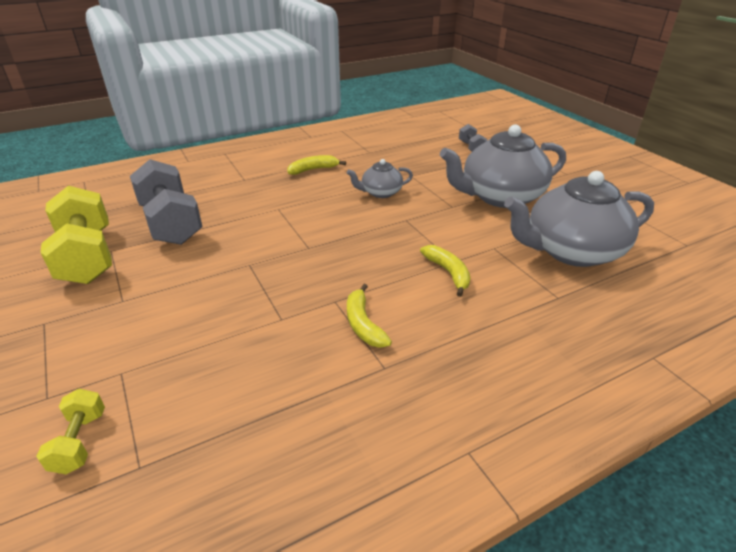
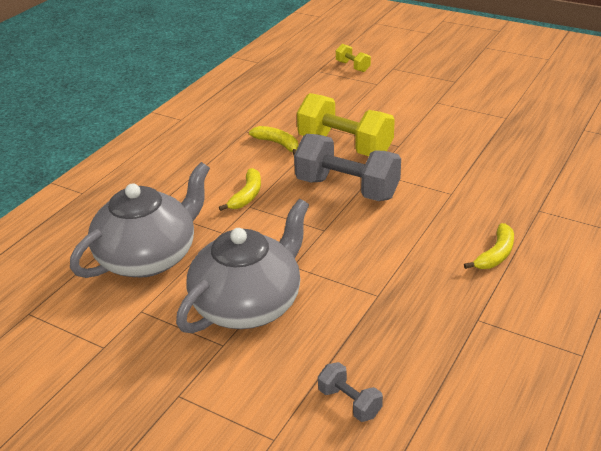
camera: 150 degrees right, 0 degrees up
(87, 257) = (510, 109): yellow dumbbell -> yellow dumbbell (345, 146)
(171, 223) = (508, 147): grey dumbbell -> grey dumbbell (347, 188)
(380, 192) = (383, 253): grey teapot -> none
(448, 273) = (247, 195): yellow banana -> yellow banana turned 105 degrees counterclockwise

